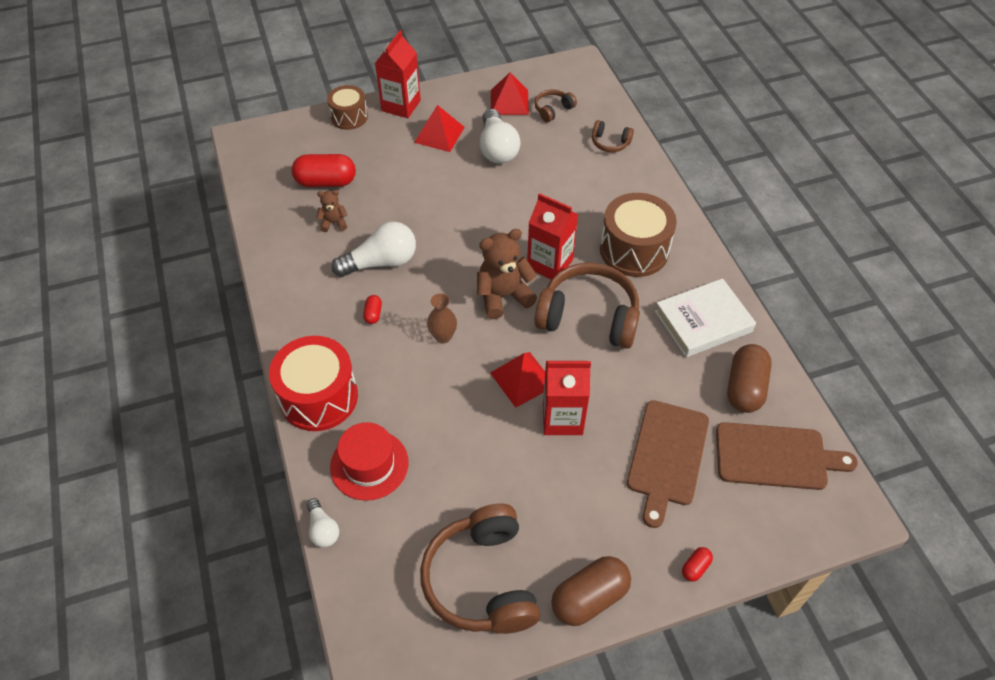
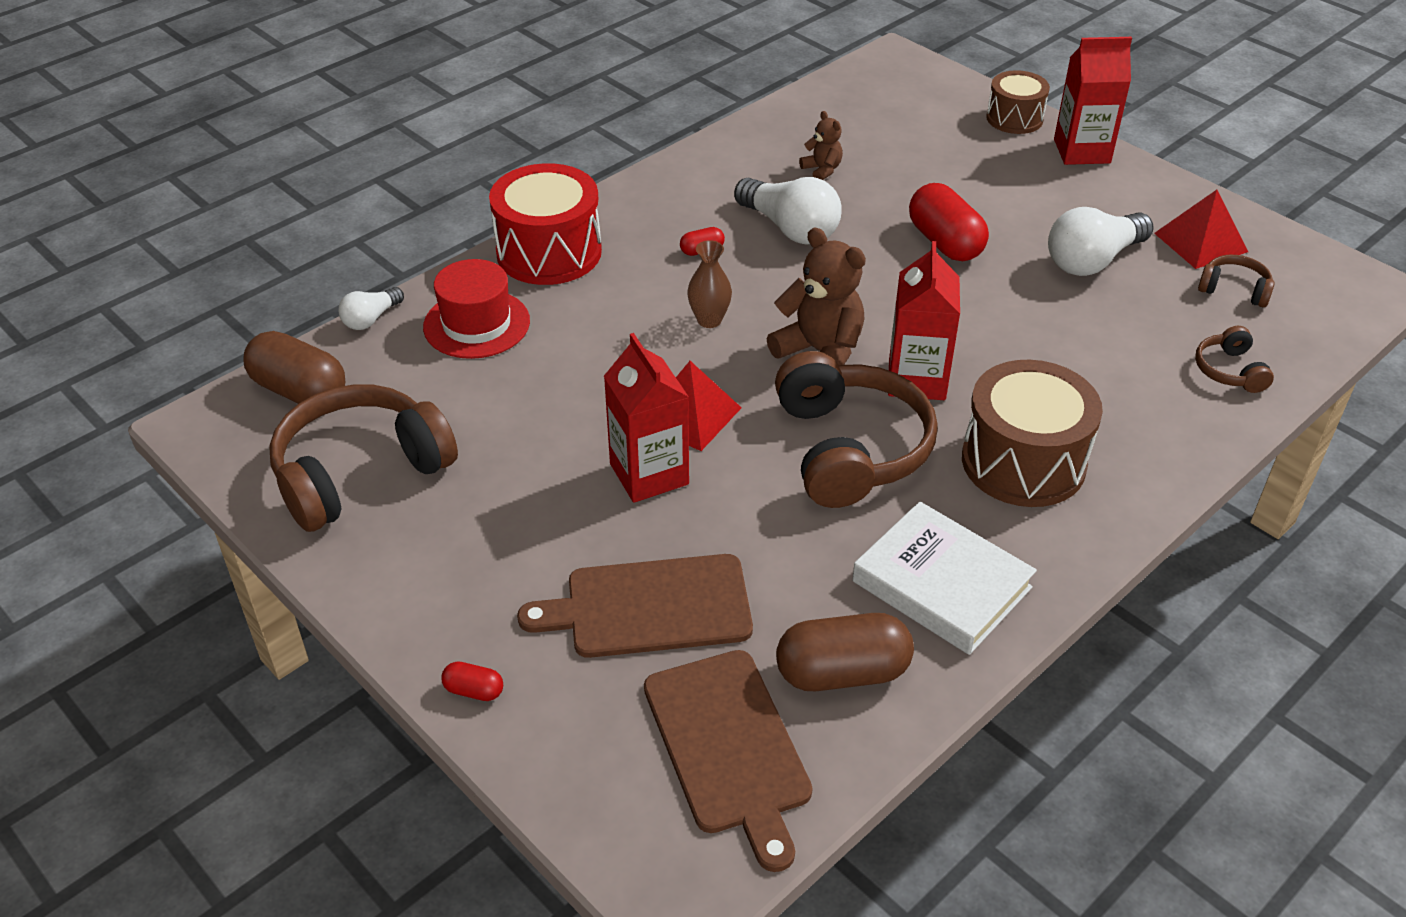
camera: 65 degrees right, 10 degrees down
(326, 182) = (884, 141): red capsule -> red capsule (945, 242)
(439, 134) = (1063, 200): red pyramid -> none
(589, 598) = (377, 584): brown capsule -> brown capsule (300, 391)

